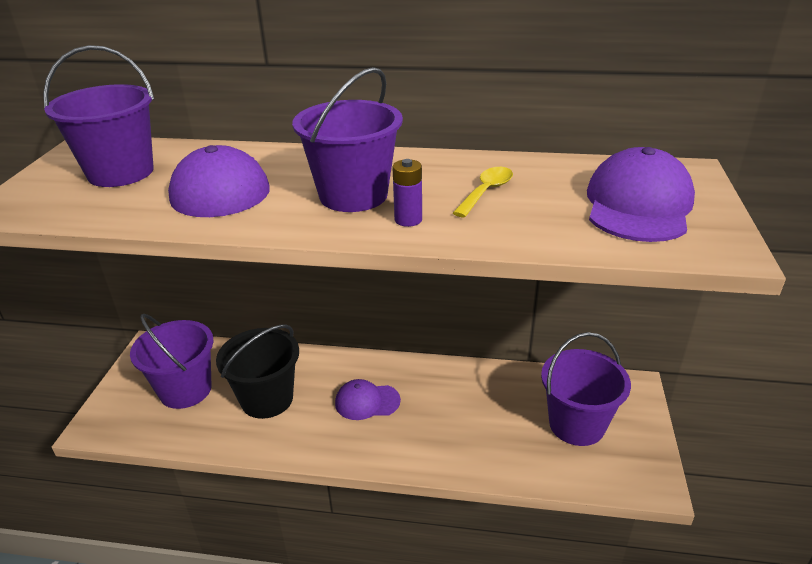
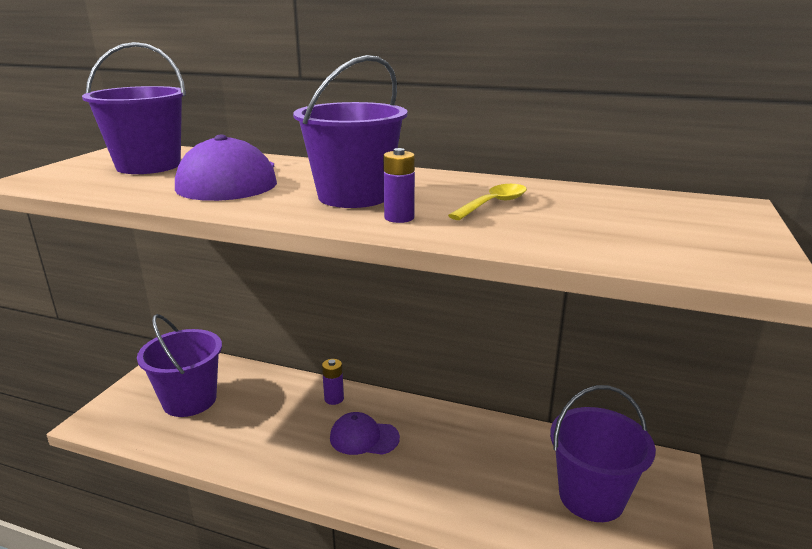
camera: 10 degrees right, 10 degrees down
(267, 399) = (264, 420): black bucket -> none
(327, 367) = (334, 399): none -> purple battery
(638, 205) = (663, 227): purple cap -> none

